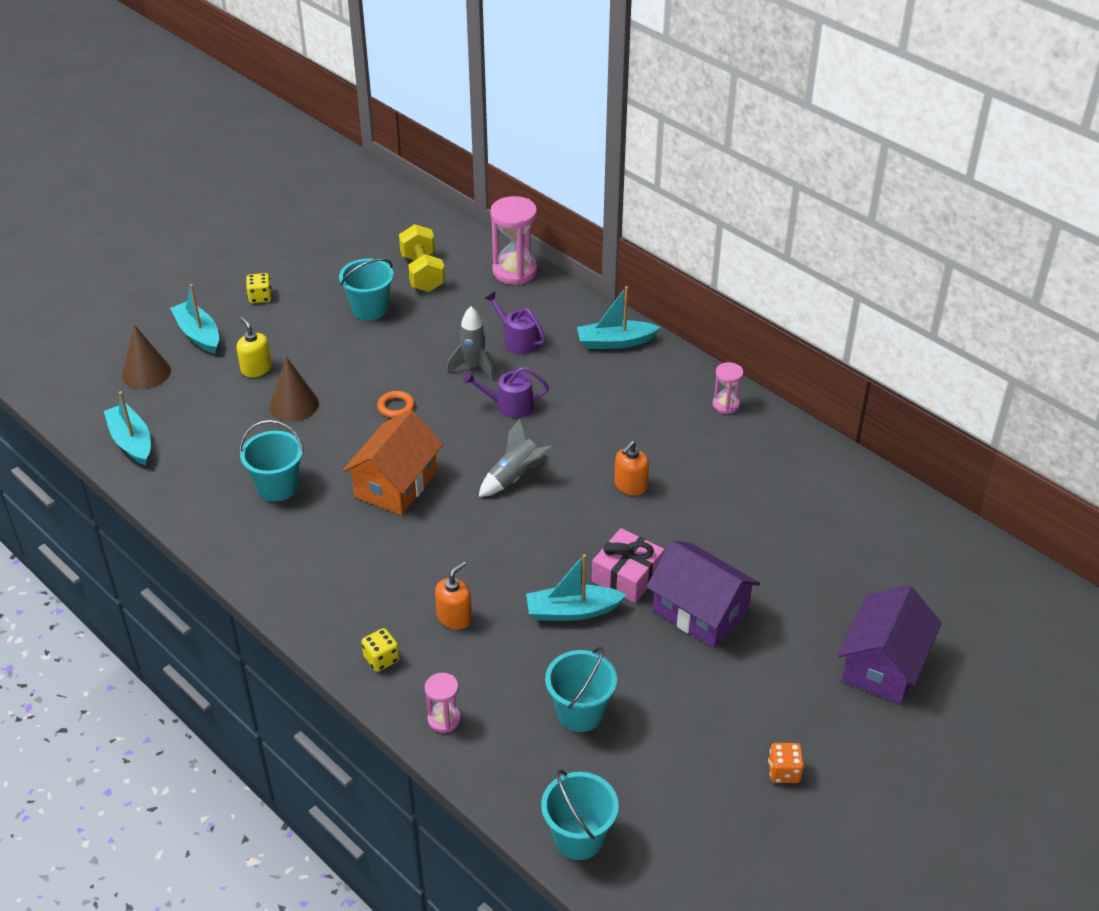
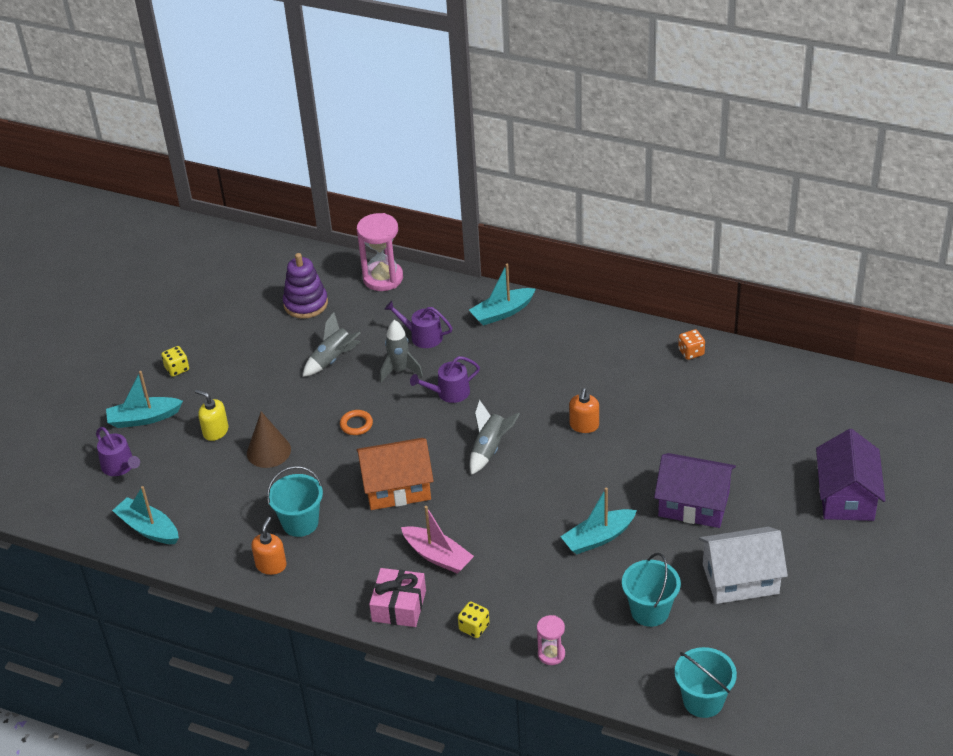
camera: 20 degrees left, 0 degrees up
(146, 373) = (120, 466): brown cone -> purple watering can
(198, 334) = (144, 418): turquoise boat -> turquoise boat turned 45 degrees counterclockwise
(370, 309) = (280, 349): turquoise bucket -> none
(391, 569) = (437, 556): none -> pink boat
(396, 484) = (397, 487): orange house -> orange house turned 75 degrees clockwise
(414, 335) = (333, 359): none -> grey rocket
(423, 273) = (306, 304): yellow dumbbell -> purple stacking toy
(454, 617) = (511, 575): orange soap dispenser -> orange soap dispenser (271, 565)
(627, 575) = (623, 496): pink gift -> pink gift (399, 606)
(704, 715) = (740, 579): none -> white house
(725, 405) = (619, 336): pink hourglass -> none
(784, 772) = (820, 599): orange dice -> orange dice (691, 352)

